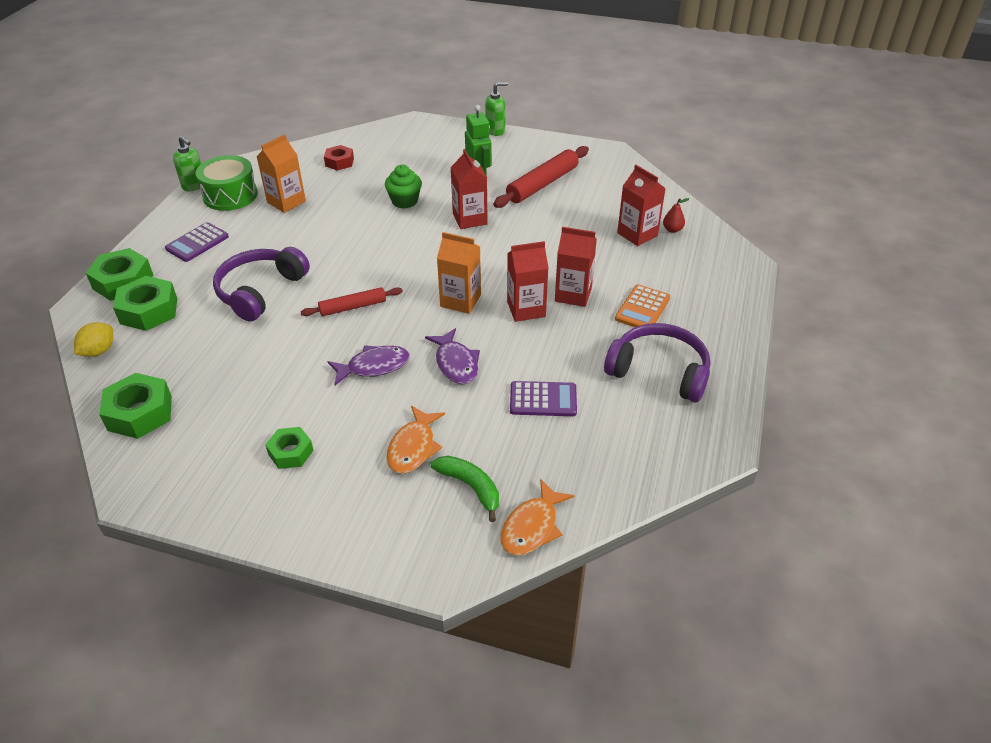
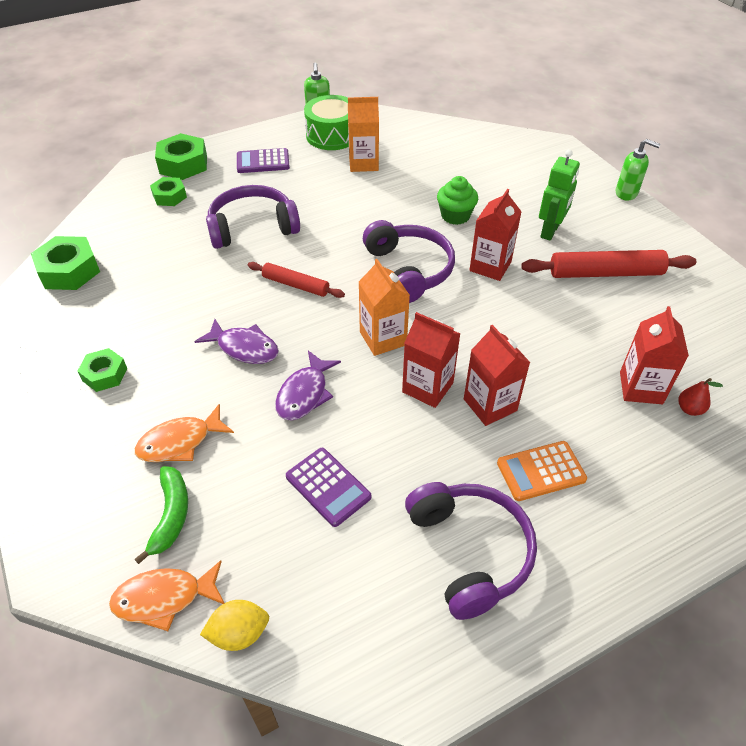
camera: 45 degrees right, 5 degrees up
(99, 351) = (107, 207): yellow lemon -> yellow lemon (239, 633)
(149, 311) = (169, 196): green nut -> green nut, size x0.62
(339, 162) = (447, 151): red nut -> none
(420, 251) = (409, 270): none -> purple headphones

